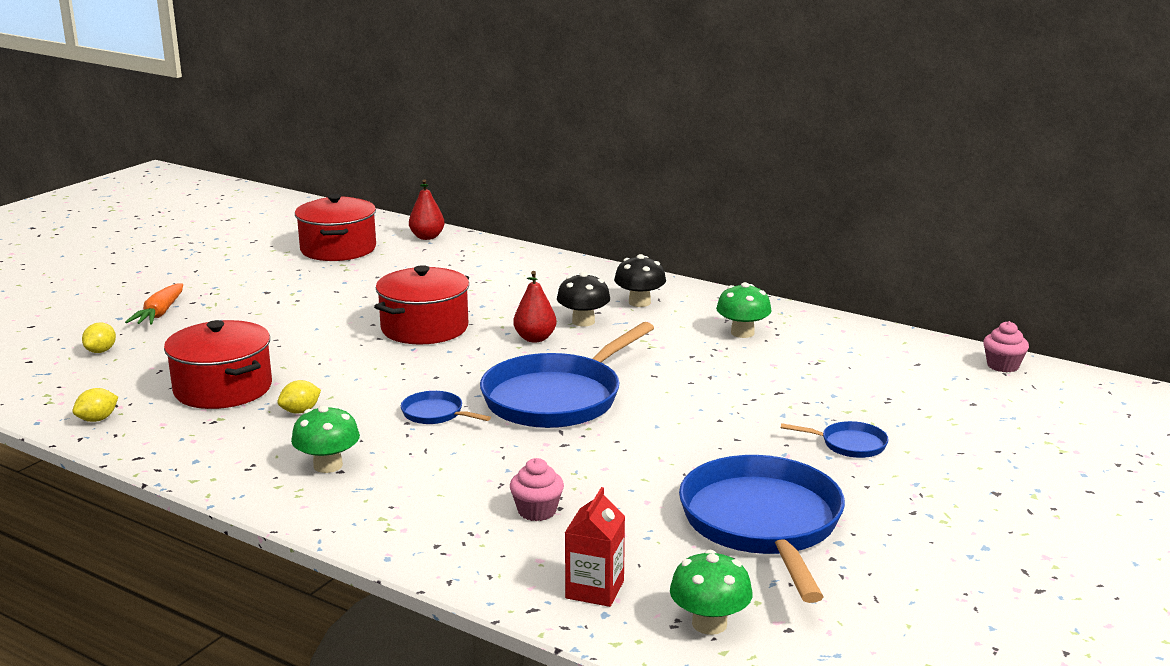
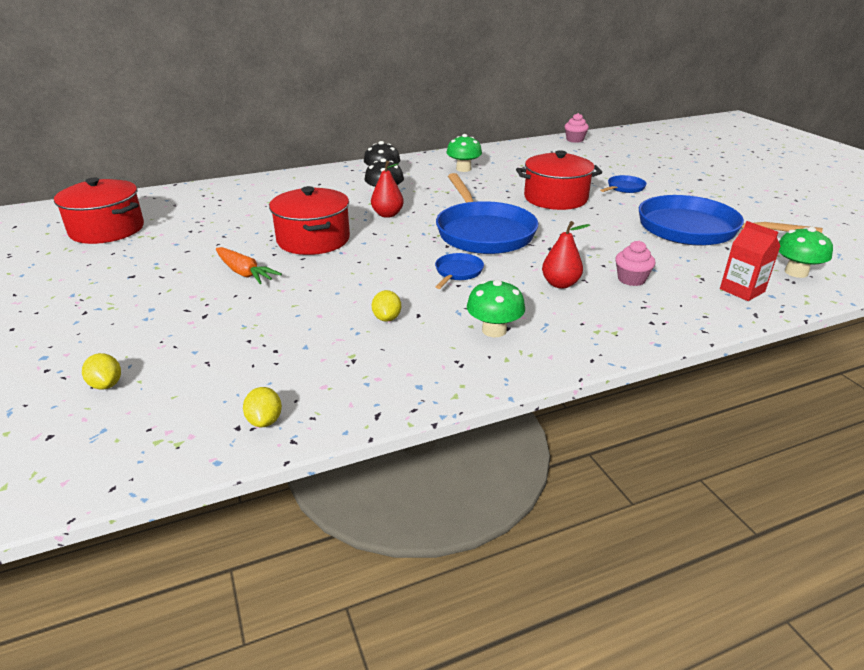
camera: 55 degrees left, 10 degrees up
(160, 313) = (77, 333): orange carrot -> orange carrot (244, 273)
(223, 389) = (295, 340): red pot -> red pot (555, 198)
(427, 237) = (156, 198): red pear -> red pear (560, 284)
(435, 414) = (458, 272): blue pan -> blue pan turned 135 degrees clockwise

